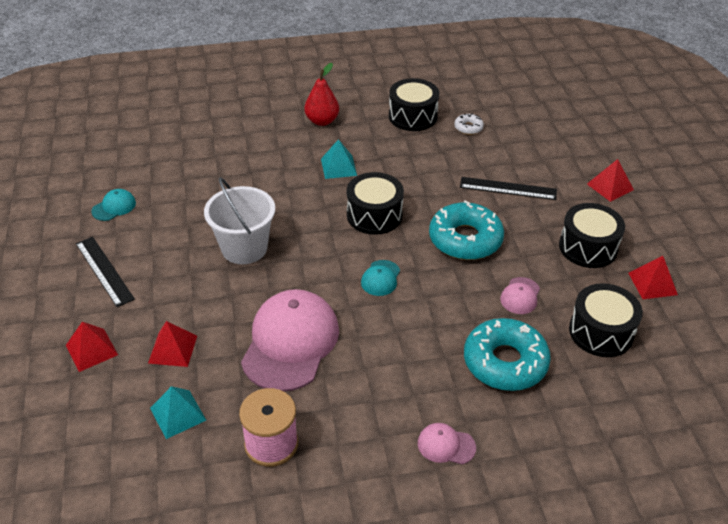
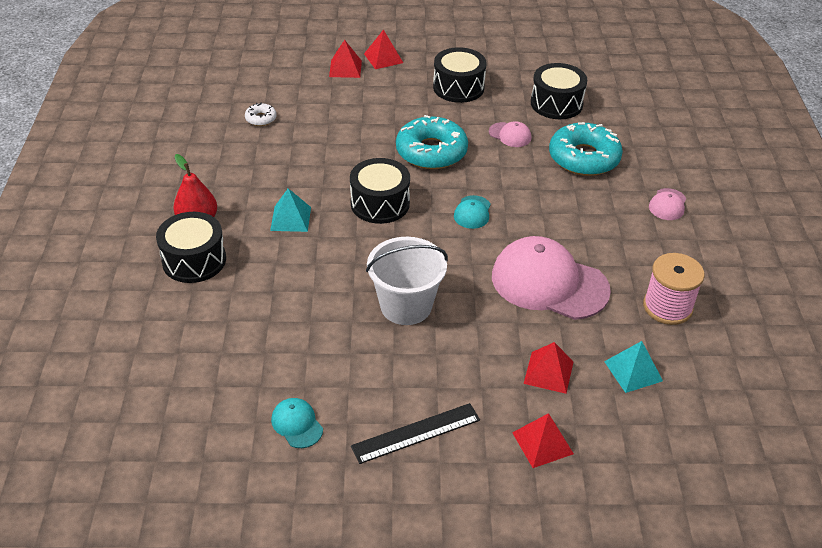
camera: 80 degrees left, 0 degrees up
(380, 278) = (472, 212): turquoise cap -> turquoise cap turned 75 degrees clockwise
(412, 116) = (222, 152): black drum -> black drum (194, 260)
(508, 188) = (367, 113): black ruler -> none
(652, 283) = (507, 67): red pyramid -> red pyramid (345, 68)

